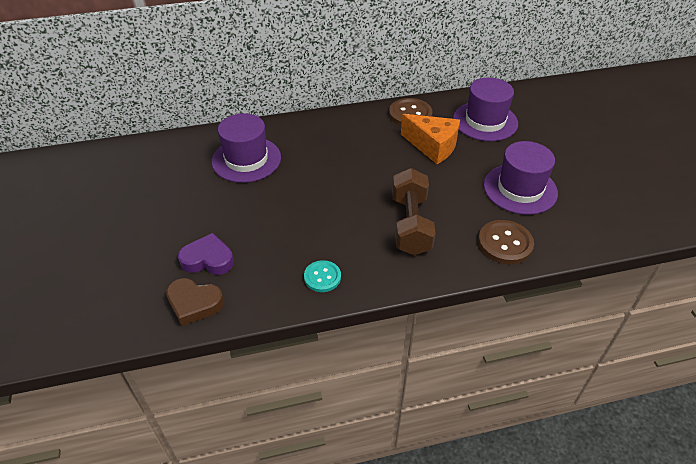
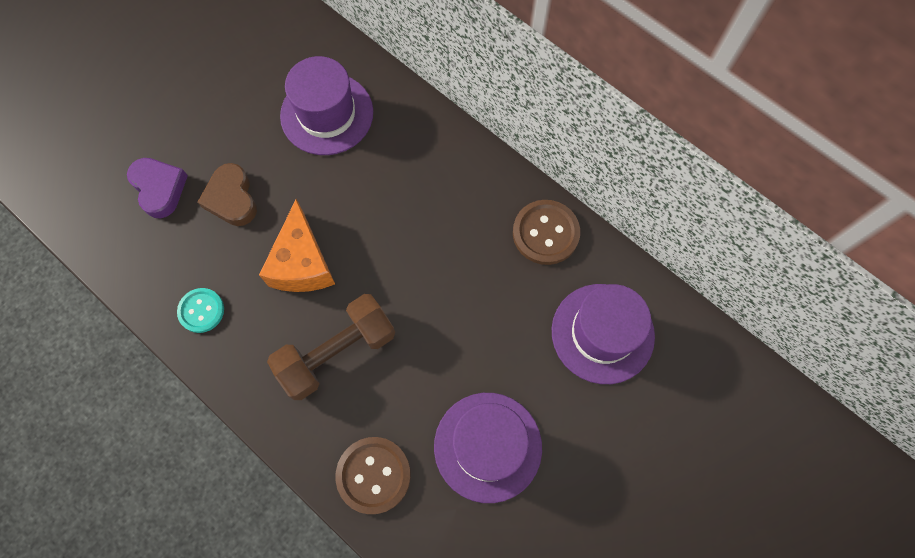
camera: 55 degrees right, 25 degrees up
(194, 304) = (99, 219): brown heart -> brown heart (232, 198)
(432, 146) = (498, 297): orange cheese -> orange cheese (302, 263)

